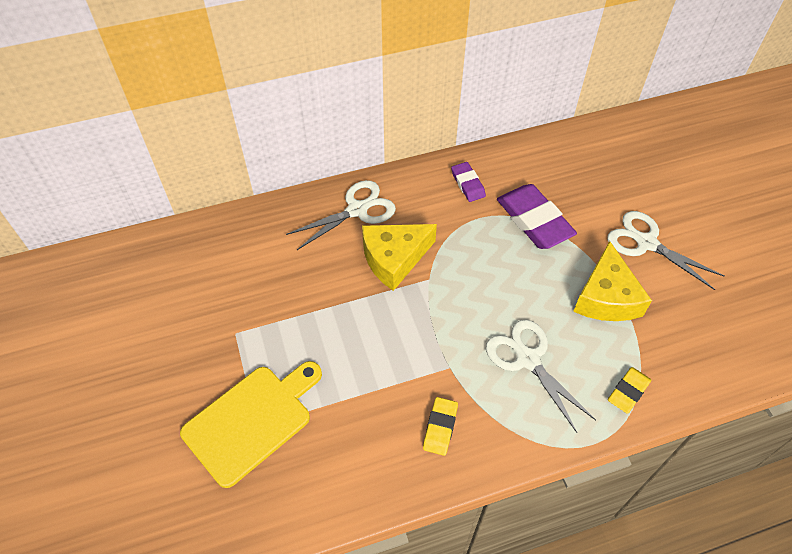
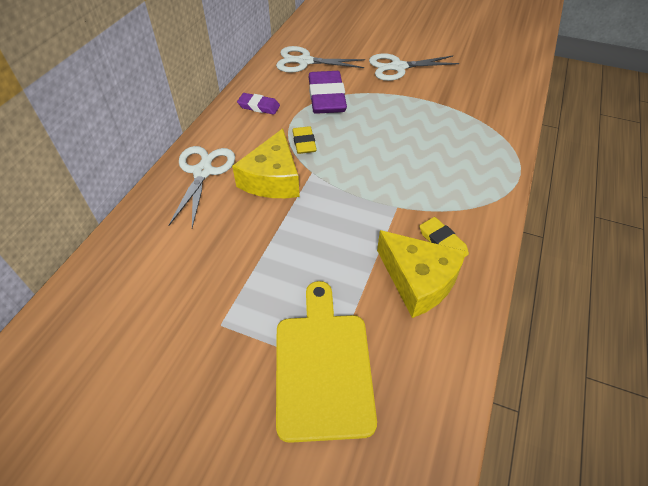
camera: 50 degrees left, 5 degrees down
(527, 359) = (429, 165): white scissors -> white scissors (305, 62)
(534, 220) = (326, 97): purple eraser -> purple eraser turned 75 degrees clockwise
(606, 297) = (418, 104): yellow cheese -> yellow cheese (418, 280)
(628, 391) = (495, 137): yellow eraser -> yellow eraser (304, 143)

